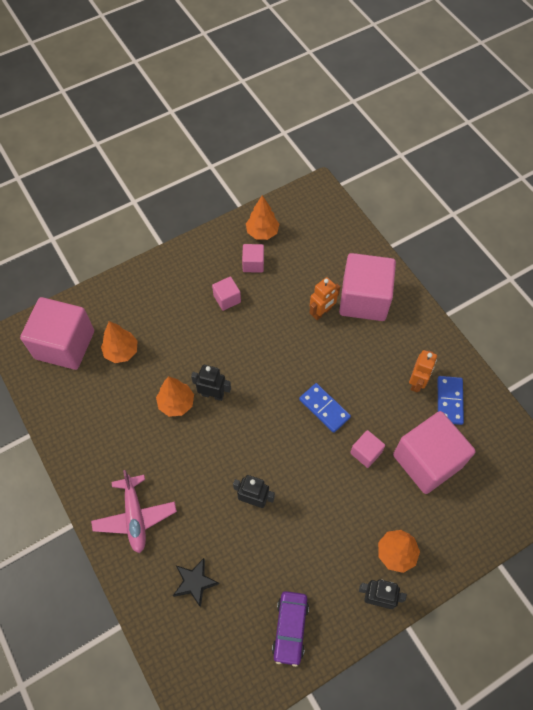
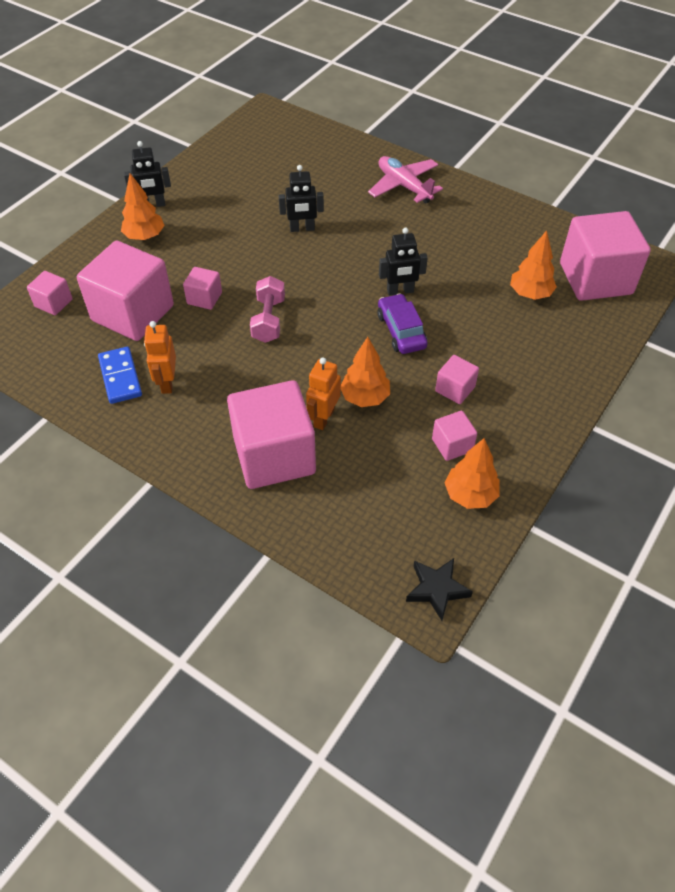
camera: 155 degrees right, 10 degrees down
(176, 403) = (432, 271): orange tree -> orange tree (365, 397)
(195, 582) = (321, 167): black star -> black star (437, 589)
(290, 628) = (223, 168): purple car -> purple car (401, 331)
(324, 408) = (269, 320): blue domino -> pink dumbbell
(490, 501) = (53, 303): none -> pink cube

